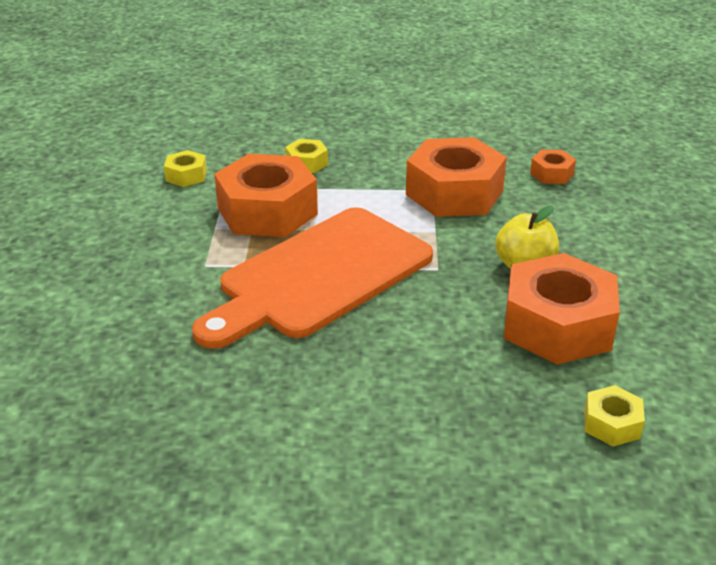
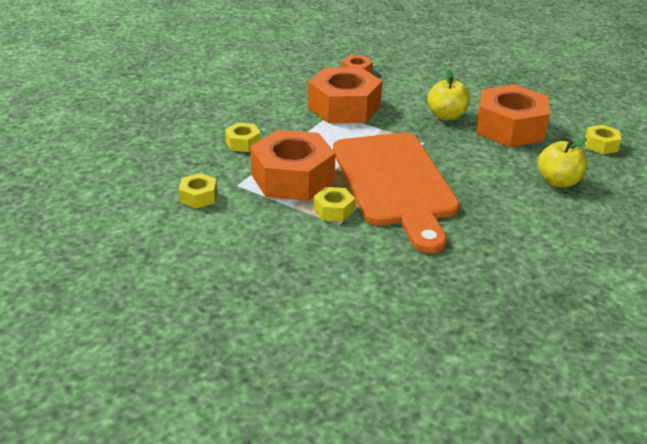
camera: 60 degrees left, 0 degrees up
(227, 254) = (333, 210): none -> yellow nut
(454, 404) = (558, 182): none -> yellow apple

